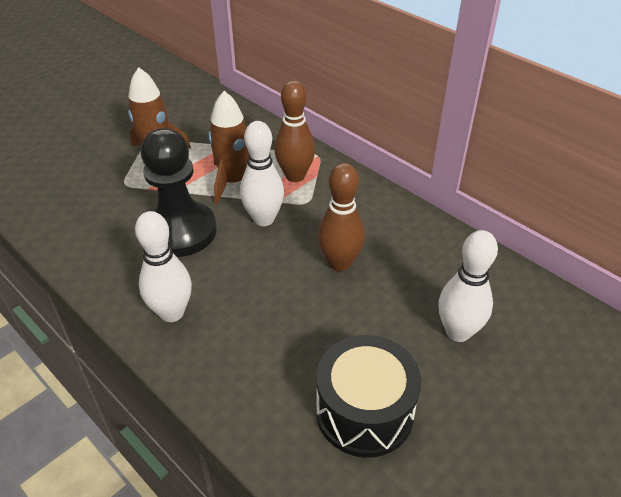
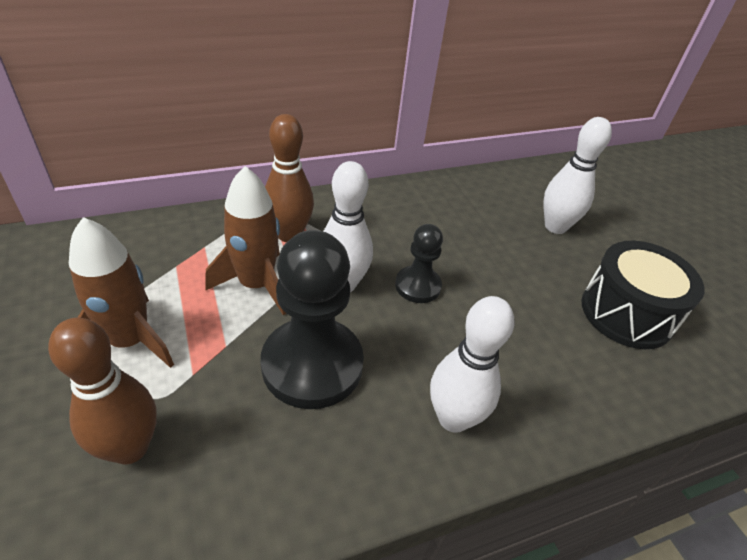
camera: 70 degrees left, 0 degrees up
(291, 258) = (418, 286): none -> black pawn
(339, 263) = (443, 257): brown bowling pin -> brown bowling pin (130, 448)

